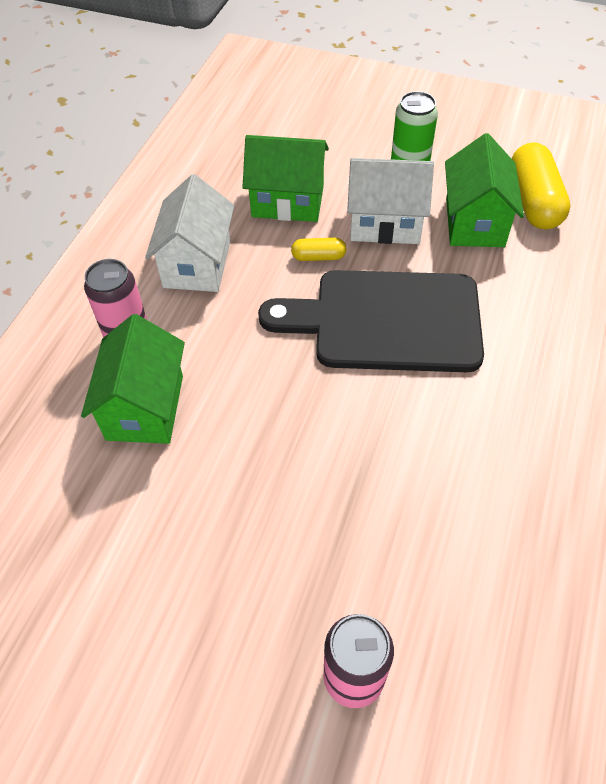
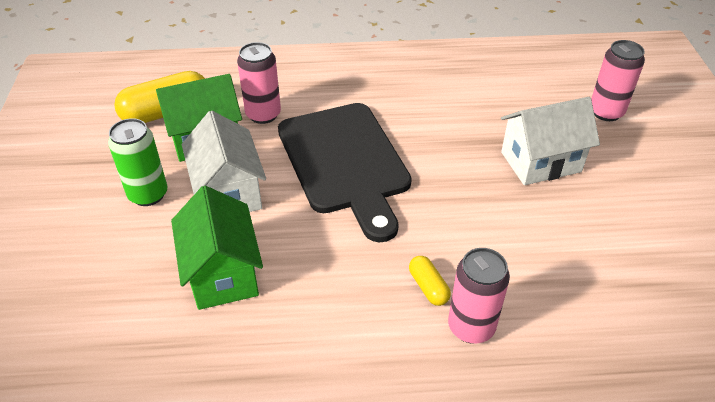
camera: 115 degrees left, 10 degrees down
(145, 407) = (527, 280): green house -> none
(197, 264) = (347, 315): white house -> white house (540, 162)
(318, 257) = (293, 224): yellow capsule -> yellow capsule (428, 287)
(501, 275) = (263, 114): none -> pink can

